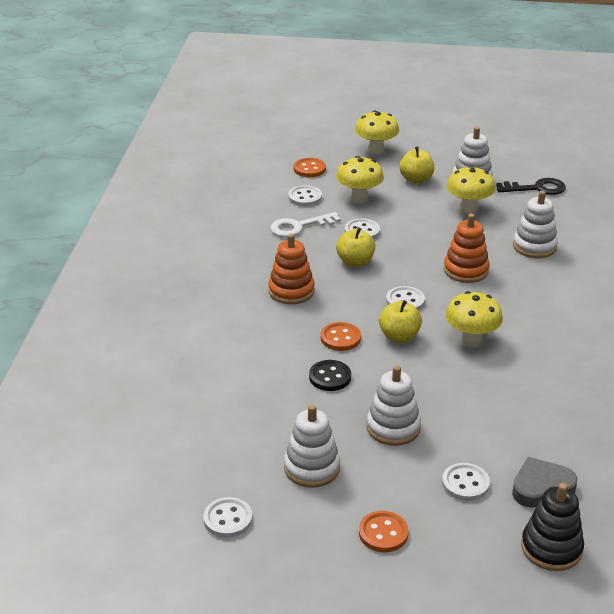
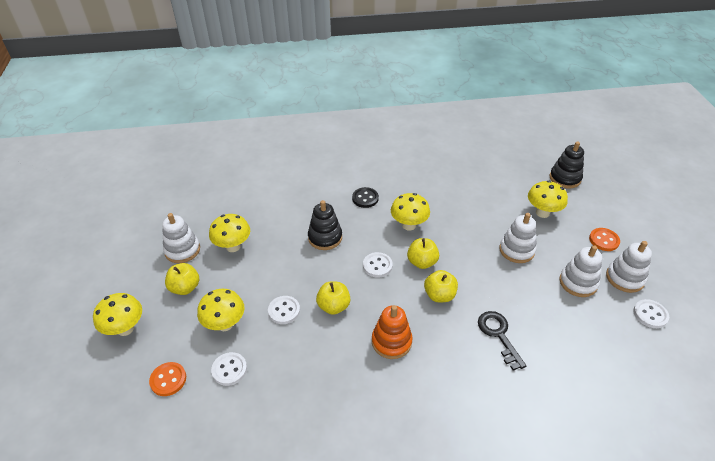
camera: 105 degrees left, 10 degrees up
(299, 227) = (286, 361): white key -> none
(330, 377) = (486, 292): black button -> black button (365, 198)
(340, 338) = (439, 295): orange button -> yellow apple
(465, 483) = (542, 213): white button -> yellow mushroom
(466, 270) = (325, 237): orange stacking toy -> black stacking toy
(534, 246) = (282, 205): white stacking toy -> white stacking toy (625, 278)
(537, 188) = (195, 210): black key -> black key (498, 335)
(541, 487) = (525, 184): grey heart -> none

